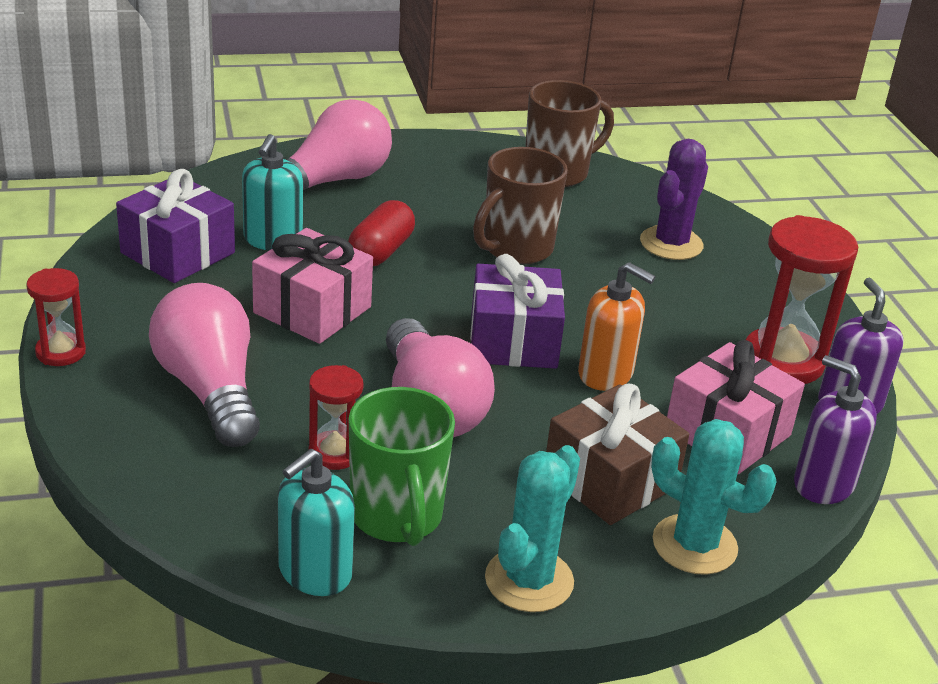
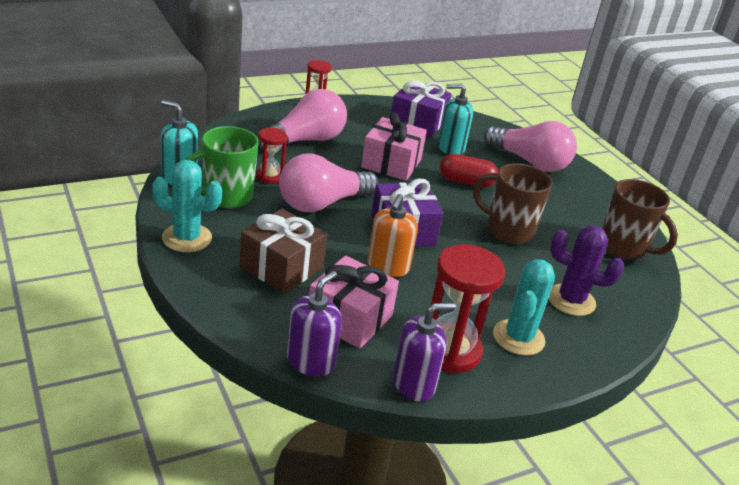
camera: 75 degrees right, 0 degrees up
(694, 545) = (231, 299): turquoise cactus -> turquoise cactus (518, 337)

